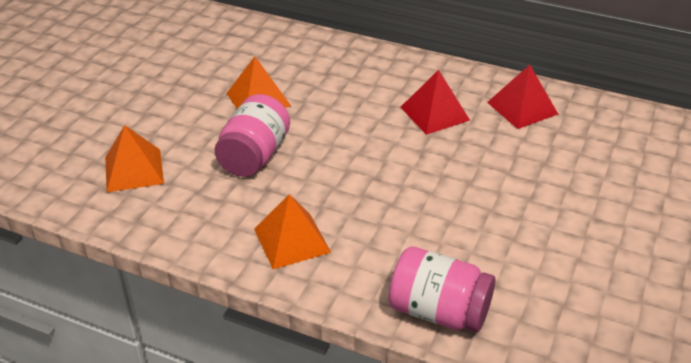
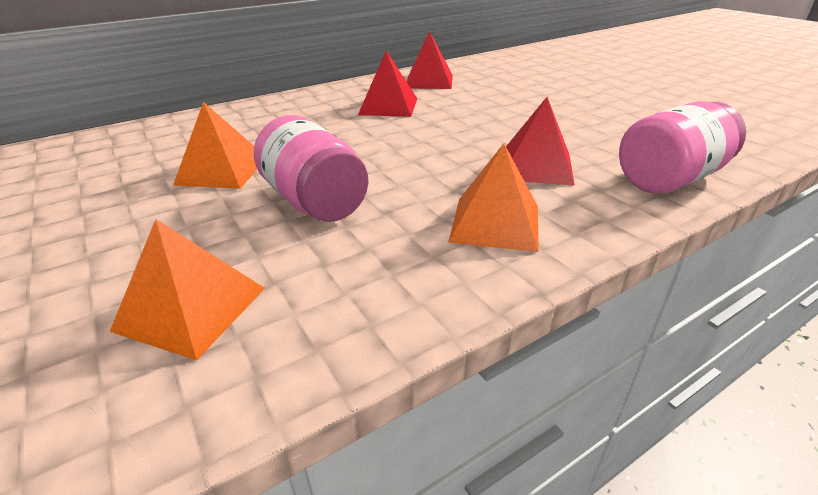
camera: 55 degrees left, 5 degrees down
(394, 233) = (536, 166): none -> red pyramid

